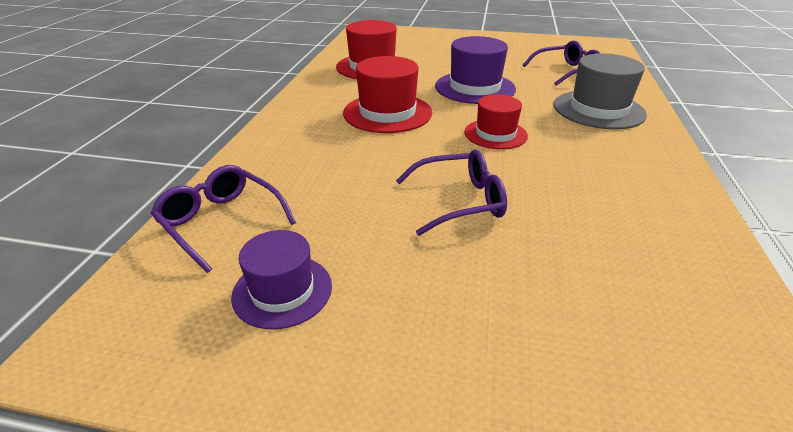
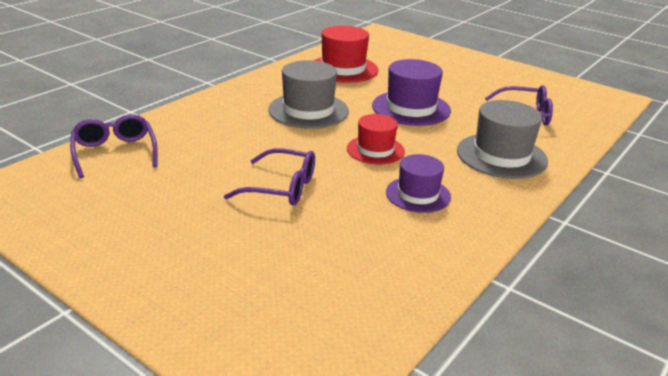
camera: 25 degrees right, 5 degrees down
(282, 291) = (110, 201): purple hat -> purple hat (418, 194)
(387, 113) = (308, 110): red hat -> grey hat

